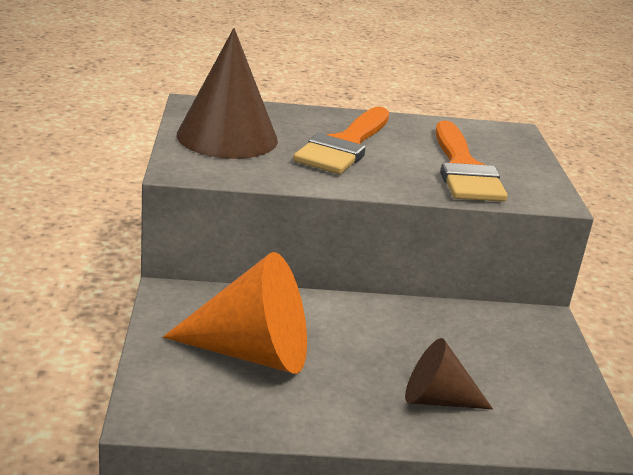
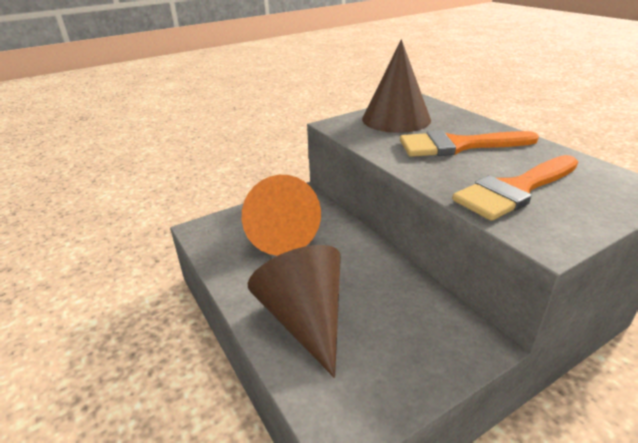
camera: 65 degrees right, 5 degrees up
(437, 399) = (305, 319): brown cone -> brown cone, size x1.72

